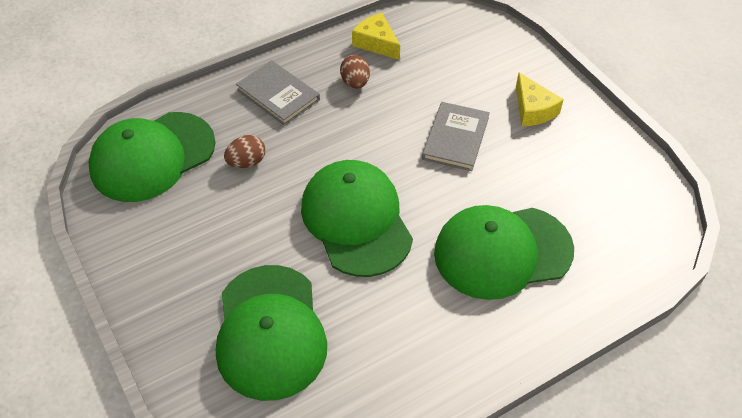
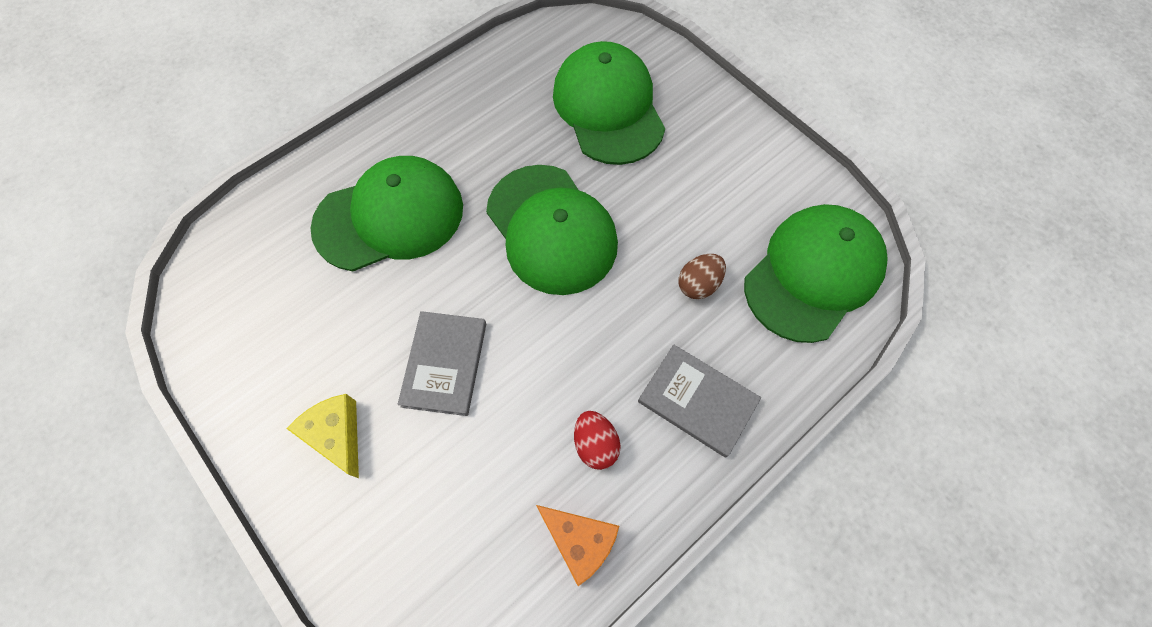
camera: 170 degrees right, 15 degrees up
(355, 83) = (595, 444): brown egg -> red egg
(376, 43) = (579, 540): yellow cheese -> orange cheese

